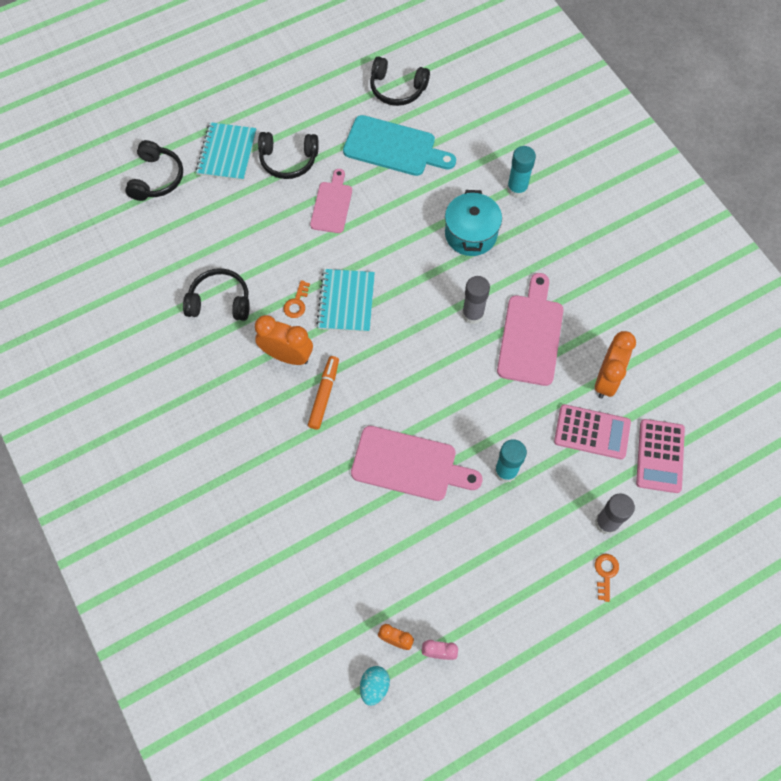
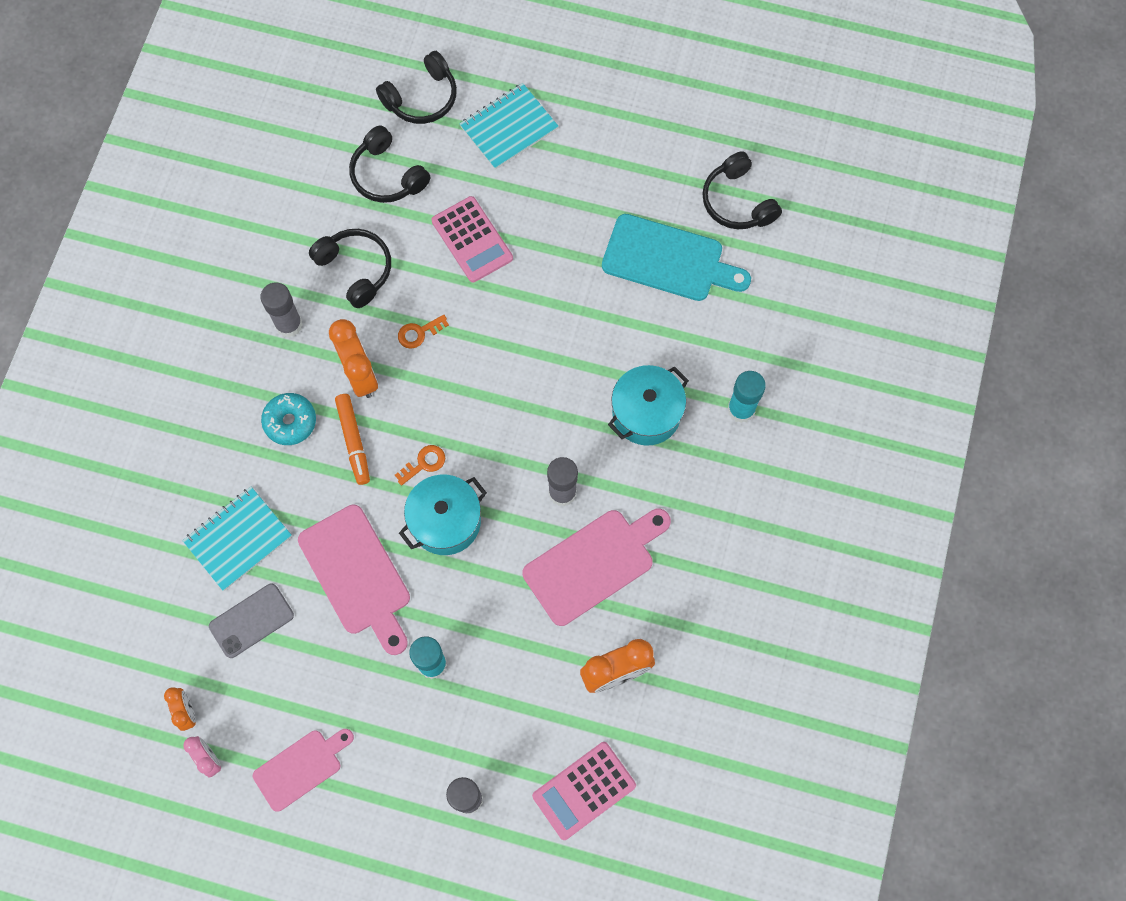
camera: 45 degrees right, 5 degrees up
(212, 366) = (289, 325): none -> grey glue stick
(274, 418) = (290, 422): none -> turquoise donut
(288, 160) = (557, 185): black headphones -> black headphones (387, 175)
(324, 395) = (353, 441): orange marker -> orange marker turned 105 degrees clockwise
(332, 205) = (549, 266): pink cutting board -> pink cutting board (301, 767)
(346, 301) = (463, 372): turquoise notebook -> turquoise notebook (238, 539)
(374, 686) = (131, 732): turquoise egg -> none
(376, 550) = (251, 621): none -> grey phone
(394, 147) = (668, 260): turquoise cutting board -> turquoise cutting board turned 45 degrees counterclockwise
(426, 389) = (445, 521): none -> turquoise pot
(592, 432) = (547, 707): pink calculator -> pink calculator (472, 240)
(605, 573) = (417, 840): orange key -> orange key (424, 463)

